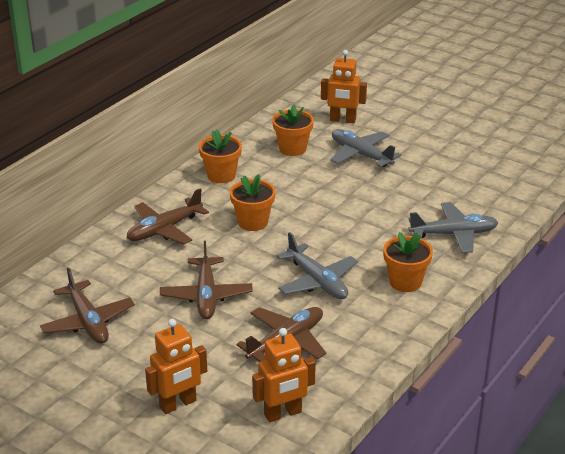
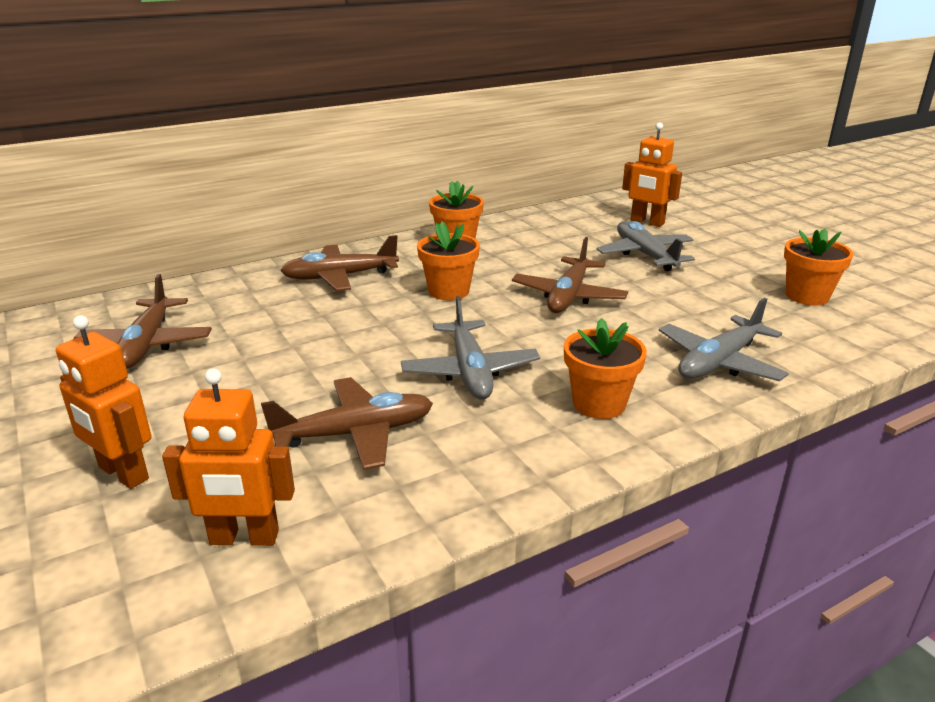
camera: 25 degrees right, 5 degrees down
(178, 404) = (122, 473): orange robot -> orange robot turned 45 degrees clockwise
(206, 296) = (311, 352): brown plane -> brown plane (568, 296)
(292, 149) = (563, 235): orange flower pot -> orange flower pot (807, 296)
(454, 234) = (719, 362): grey plane -> grey plane turned 120 degrees clockwise

